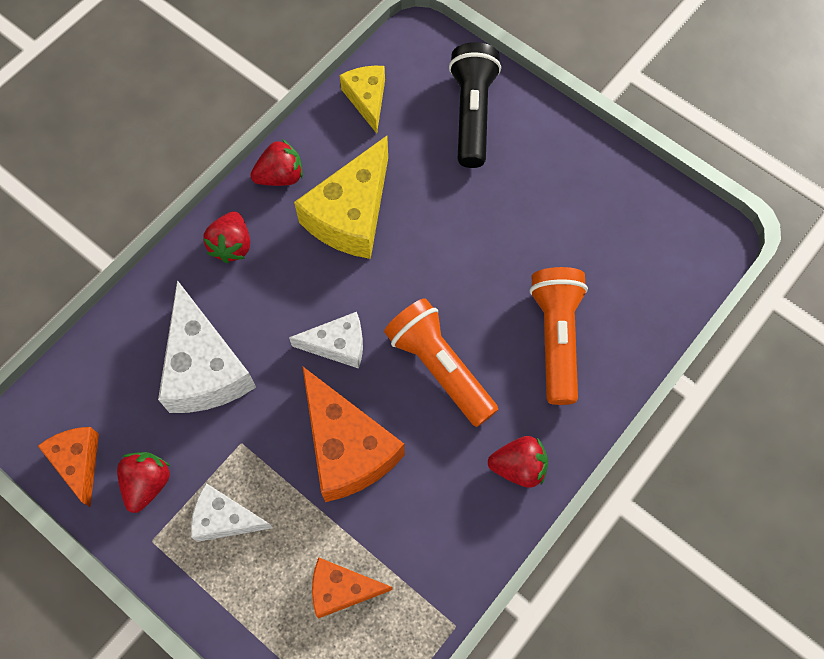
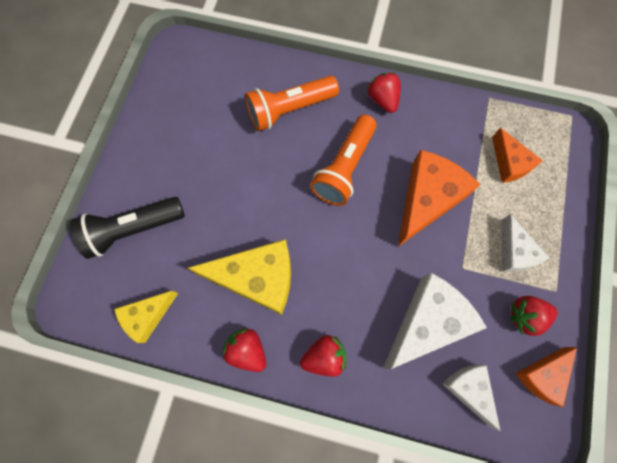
camera: 115 degrees left, 5 degrees up
(338, 345) = (362, 239): white cheese -> white cheese (469, 390)

